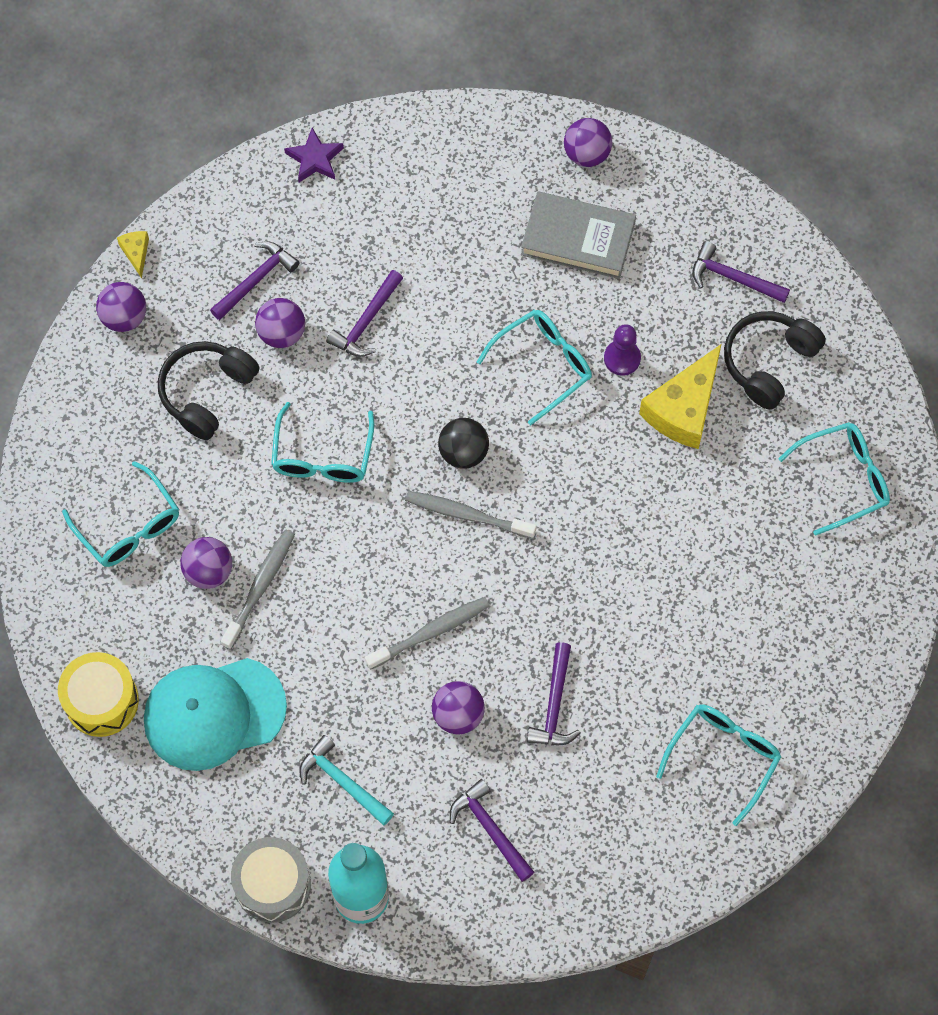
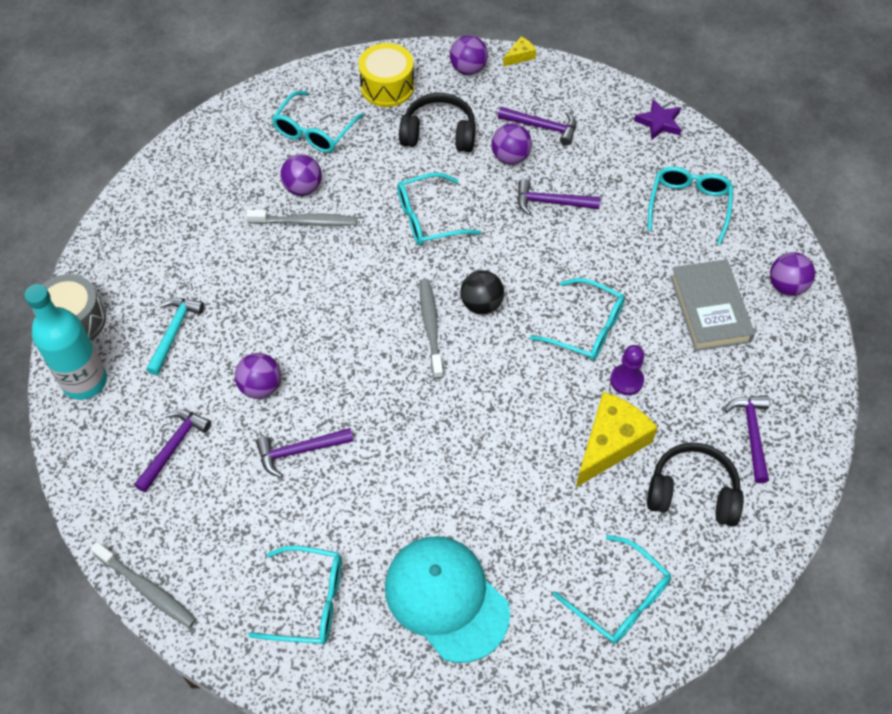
camera: 65 degrees right, 10 degrees down
(101, 701) = (177, 167): yellow drum -> yellow drum (387, 86)
(214, 713) = (195, 233): turquoise cap -> turquoise cap (446, 599)
(431, 632) = (321, 341): grey toothbrush -> grey toothbrush (147, 589)
(442, 190) = (689, 206): none -> turquoise glasses
(684, 408) = (610, 443): yellow cheese -> yellow cheese turned 120 degrees clockwise

